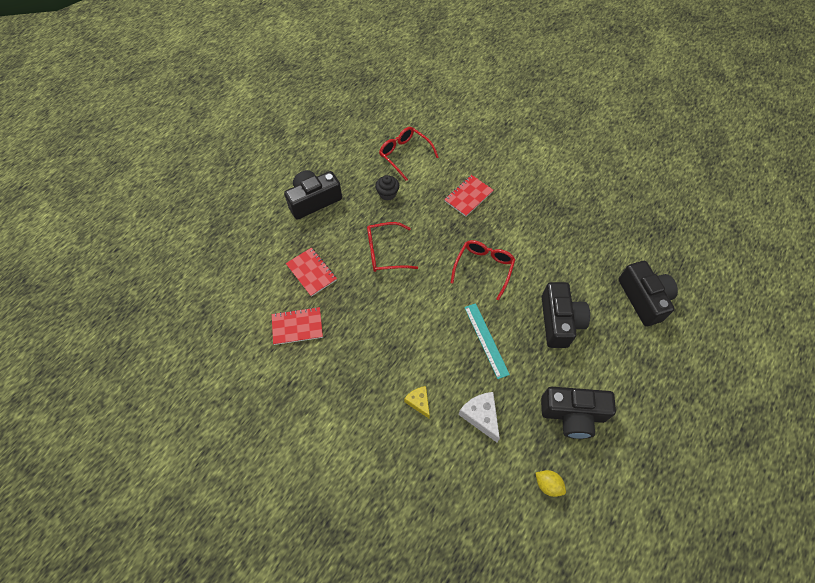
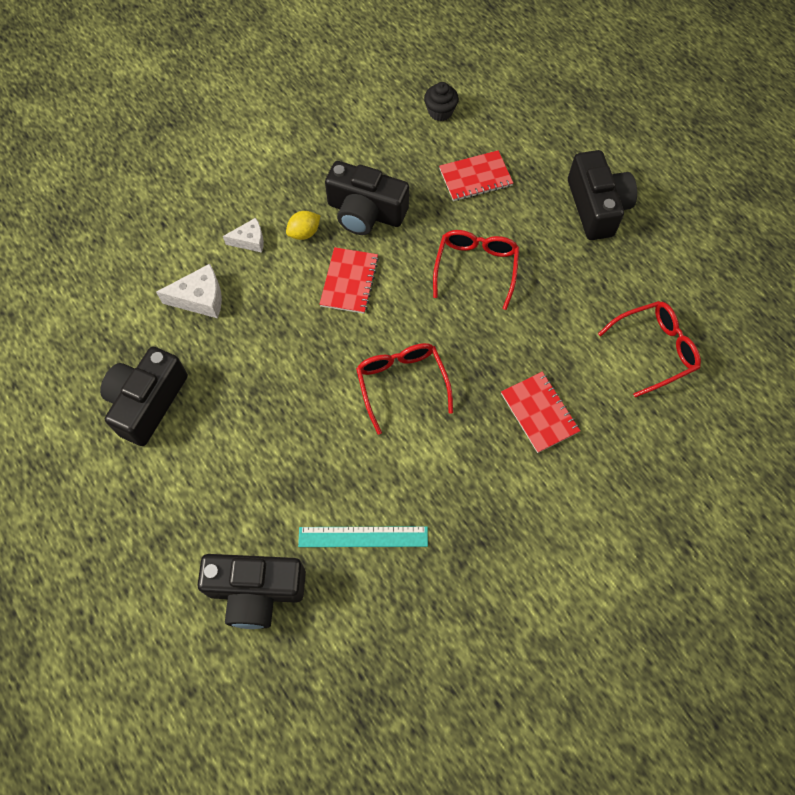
camera: 110 degrees right, 5 degrees up
(297, 326) = (403, 146): red notebook -> red notebook (349, 281)
(387, 194) = (580, 302): black cupcake -> black cupcake (440, 112)
(419, 402) = (250, 240): yellow cheese -> white cheese
(484, 268) = (401, 383): red glasses -> red glasses turned 150 degrees counterclockwise
(486, 340) = (292, 343): turquoise ruler -> turquoise ruler (363, 537)
(548, 485) = (89, 337): yellow lemon -> yellow lemon (304, 233)
(559, 321) = (276, 447): black camera -> black camera (365, 212)

